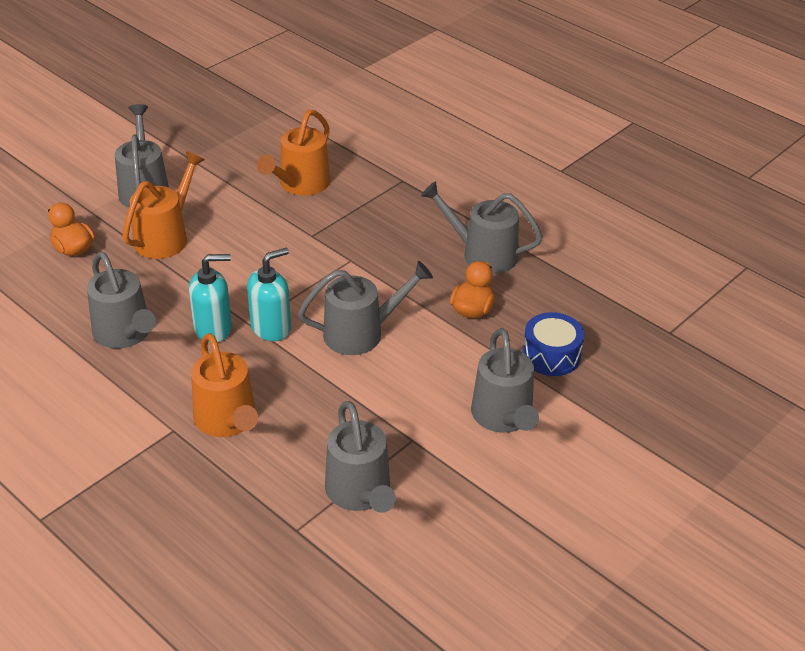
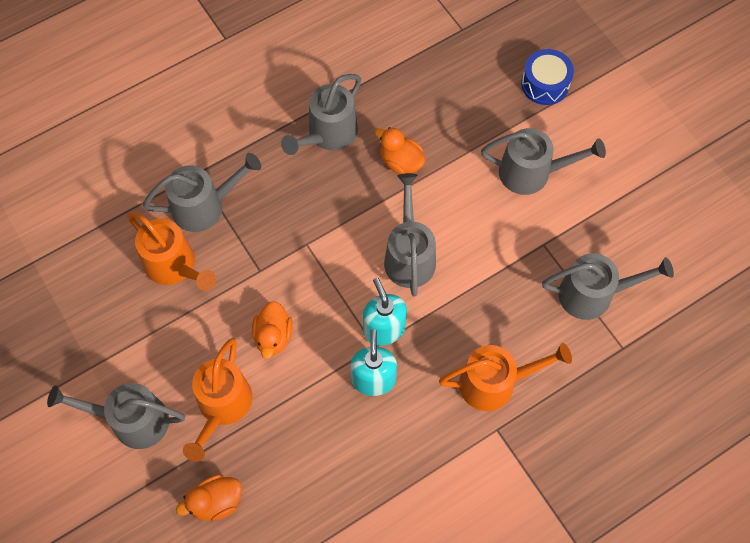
camera: 75 degrees left, 25 degrees up
(125, 334) = (362, 460): grey watering can -> grey watering can (205, 206)
(166, 237) = (222, 407): orange watering can -> orange watering can turned 120 degrees counterclockwise
(244, 255) = (273, 336): none -> orange duck
(551, 355) = (470, 119): blue drum -> blue drum (545, 84)

